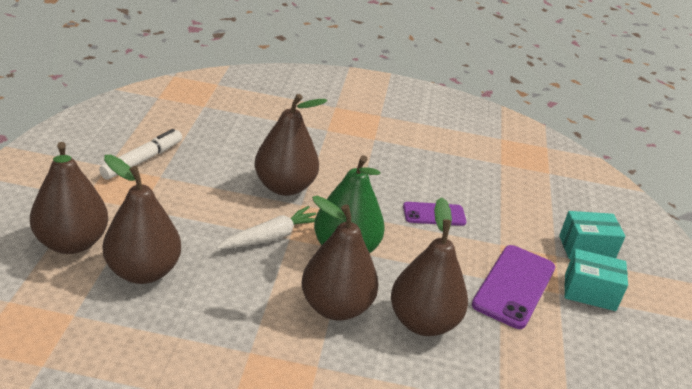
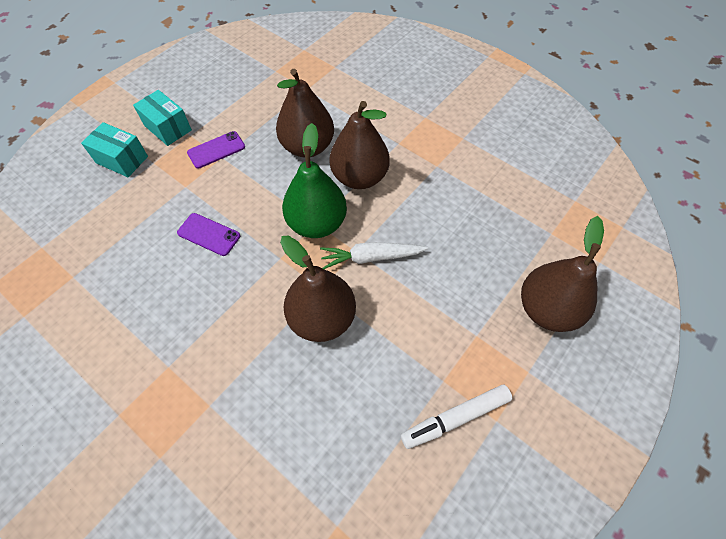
camera: 145 degrees left, 25 degrees up
(143, 271) = (492, 256): brown pear -> none
(514, 286) = (216, 150): purple phone -> purple phone, size x0.61

